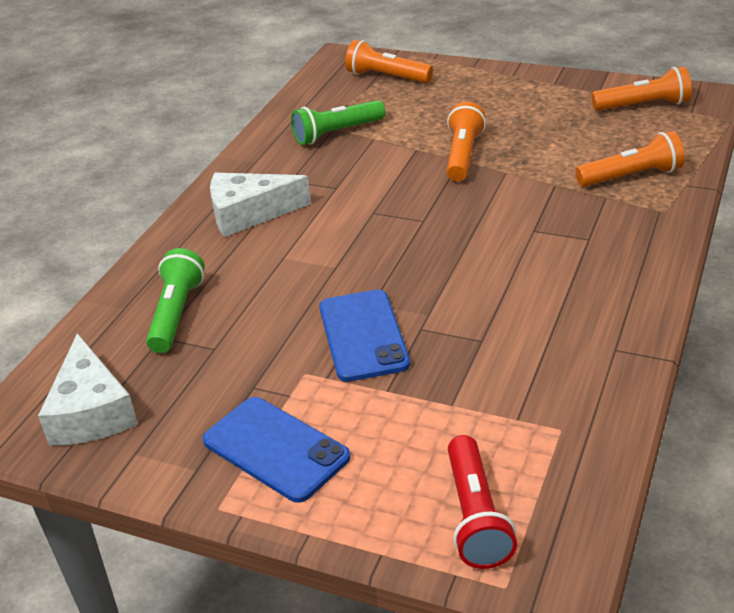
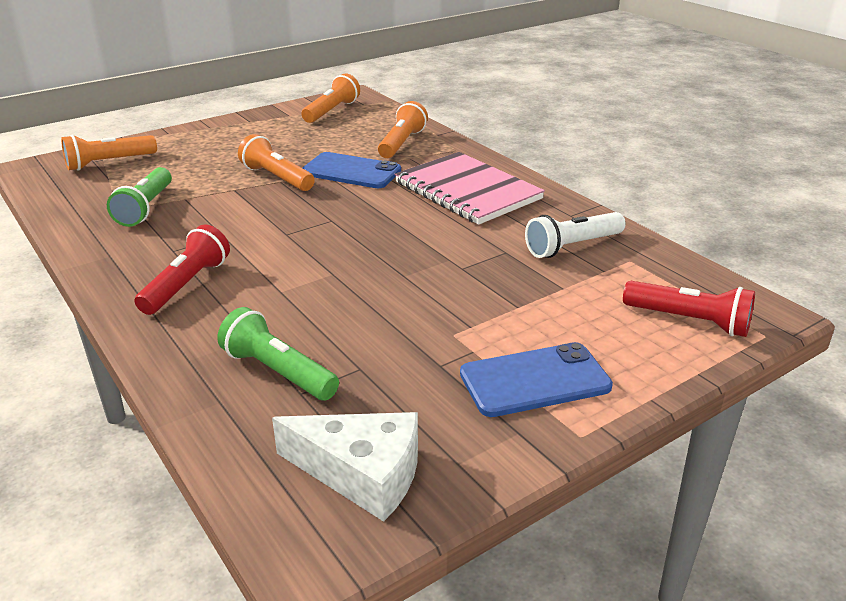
camera: 60 degrees left, 5 degrees down
(249, 213) = (186, 285): white cheese -> red flashlight
(363, 335) = (439, 293): blue phone -> blue phone (351, 171)
(543, 378) = (572, 246): none -> white flashlight
(579, 262) = (467, 191): none -> pink notebook

